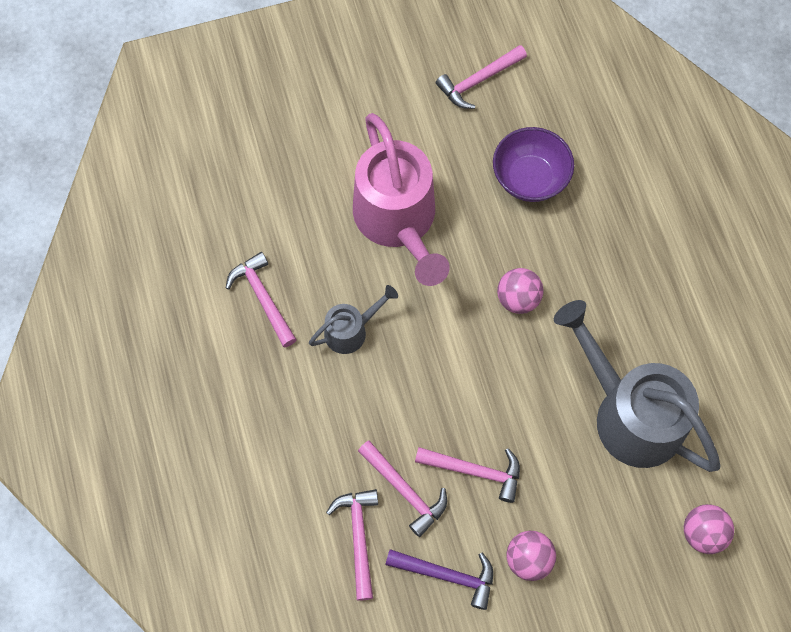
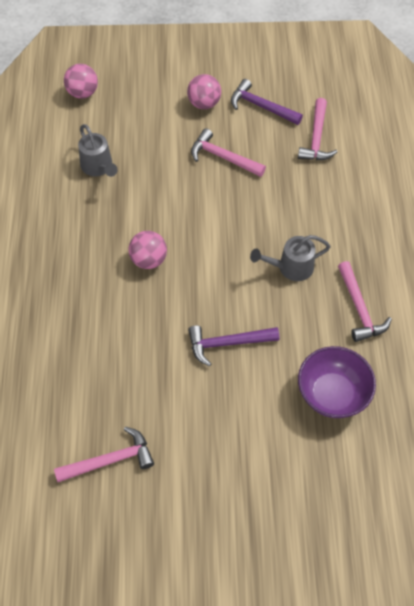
camera: 165 degrees left, 10 degrees down
(399, 222) = (228, 343): pink watering can -> purple hammer
(404, 490) = (277, 157): pink hammer -> none
(530, 178) = (99, 353): purple bowl -> purple bowl (332, 394)
(628, 413) = (99, 167): grey watering can -> grey watering can, size x0.48

